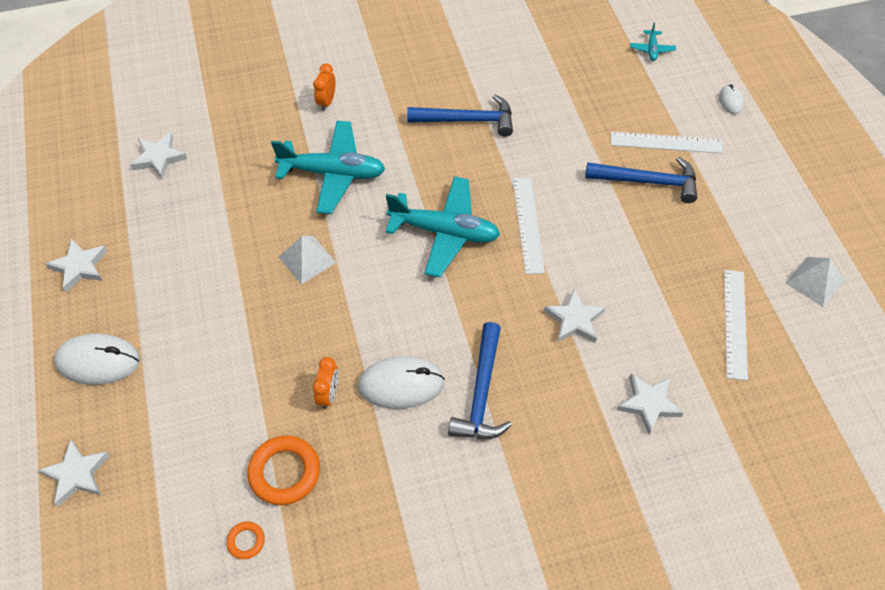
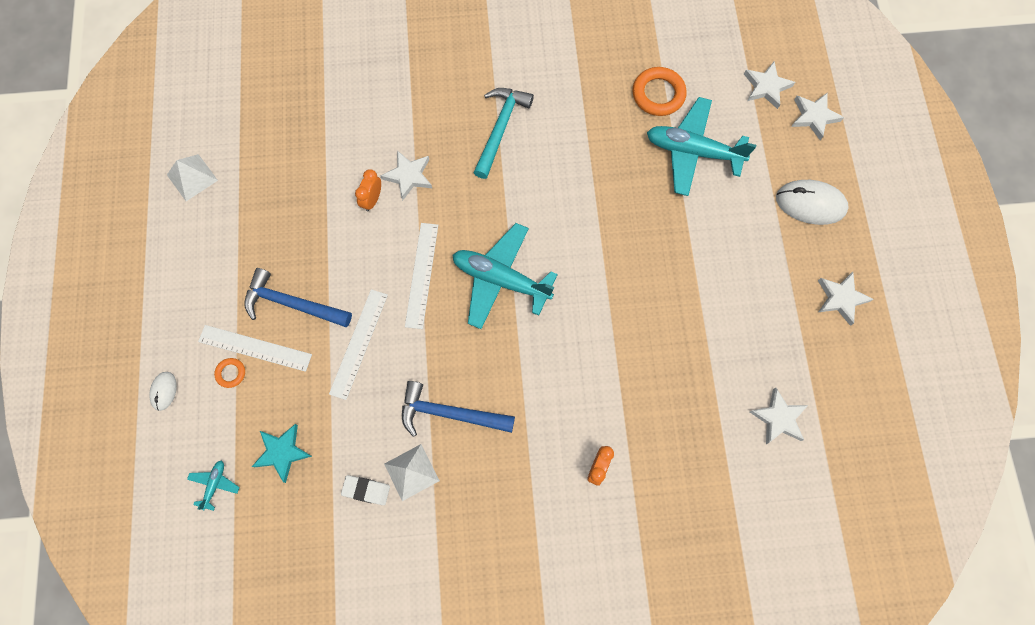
camera: 170 degrees left, 15 degrees up
(246, 541) = (687, 54): orange ring -> orange ring (231, 373)
(307, 259) = (631, 272): white pyramid -> white pyramid (411, 472)
(328, 394) = (621, 146): orange clock -> orange clock (372, 200)
(333, 173) = (599, 366): turquoise plane -> turquoise plane (693, 151)
(401, 384) = (562, 145): white mouse -> none
(481, 393) = (500, 128): blue hammer -> turquoise hammer
(524, 62) = (366, 490): none -> white eraser
(605, 76) = (282, 452): none -> turquoise star
(648, 404) = (374, 100): white star -> white star (766, 87)
(735, 323) = (277, 152): white ruler -> white ruler (358, 343)

